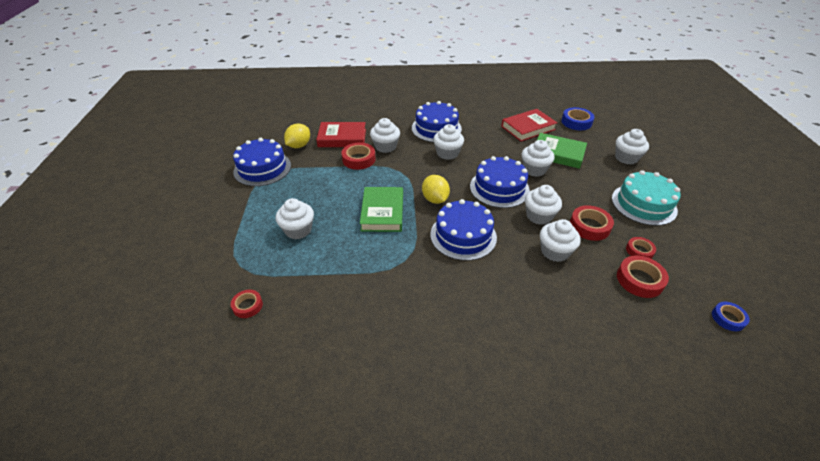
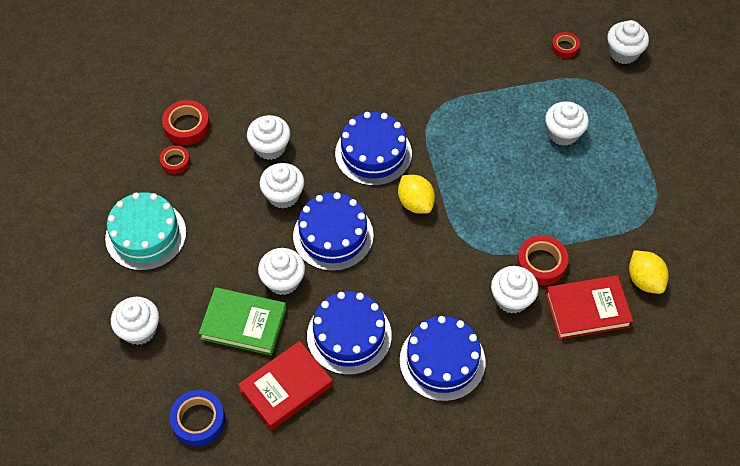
camera: 170 degrees right, 15 degrees up
(262, 168) = (667, 223): blue cake -> blue cake (349, 335)
(299, 145) = (644, 280): yellow lemon -> yellow lemon turned 45 degrees counterclockwise
(382, 212) = (475, 173): green book -> none
(447, 153) = (413, 298): white cupcake -> white cupcake (623, 53)
(589, 226) = (224, 188): red tape -> none
(728, 318) = (116, 98): blue tape -> none

